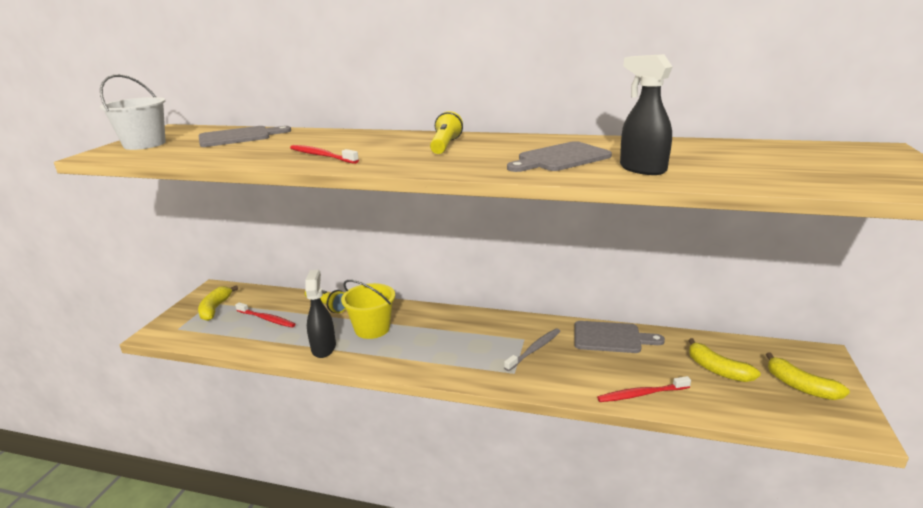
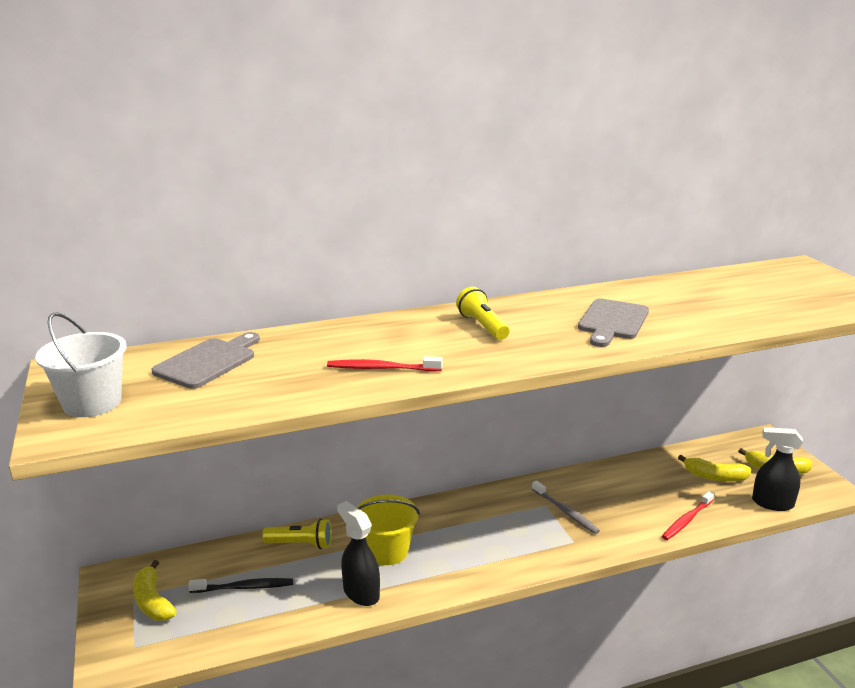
camera: 35 degrees left, 0 degrees up
(267, 319) = (245, 587): red toothbrush -> black toothbrush
(534, 349) = (566, 512): grey toothbrush -> grey toothbrush turned 135 degrees clockwise
(611, 337) = (613, 476): grey cutting board -> none
(642, 169) = (692, 321): black spray bottle -> black spray bottle (772, 503)

